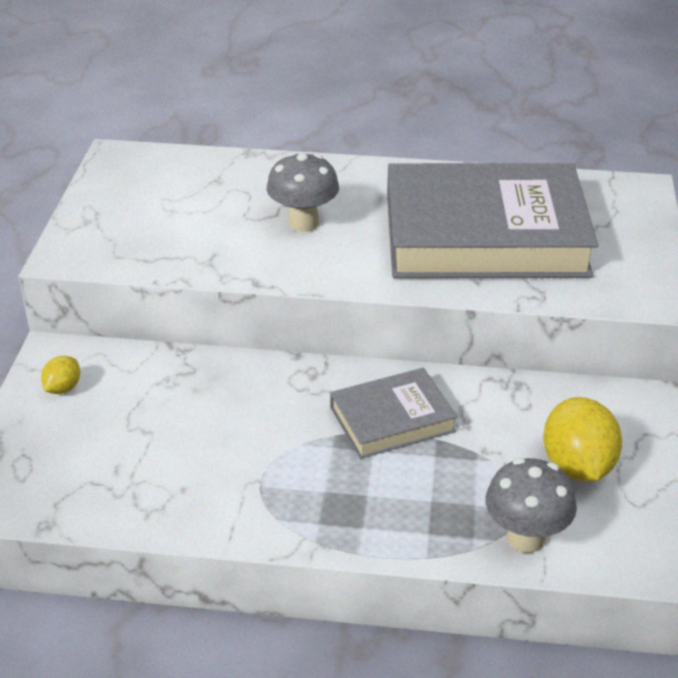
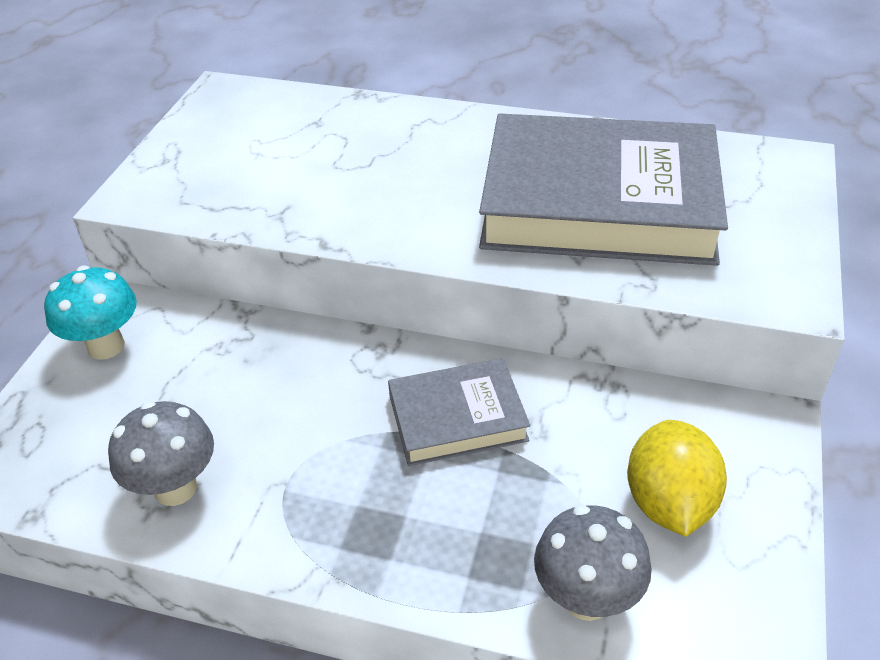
camera: 10 degrees right, 5 degrees up
(63, 388) = (106, 346): yellow lemon -> turquoise mushroom
(303, 223) = (395, 176): grey mushroom -> grey mushroom (175, 488)

